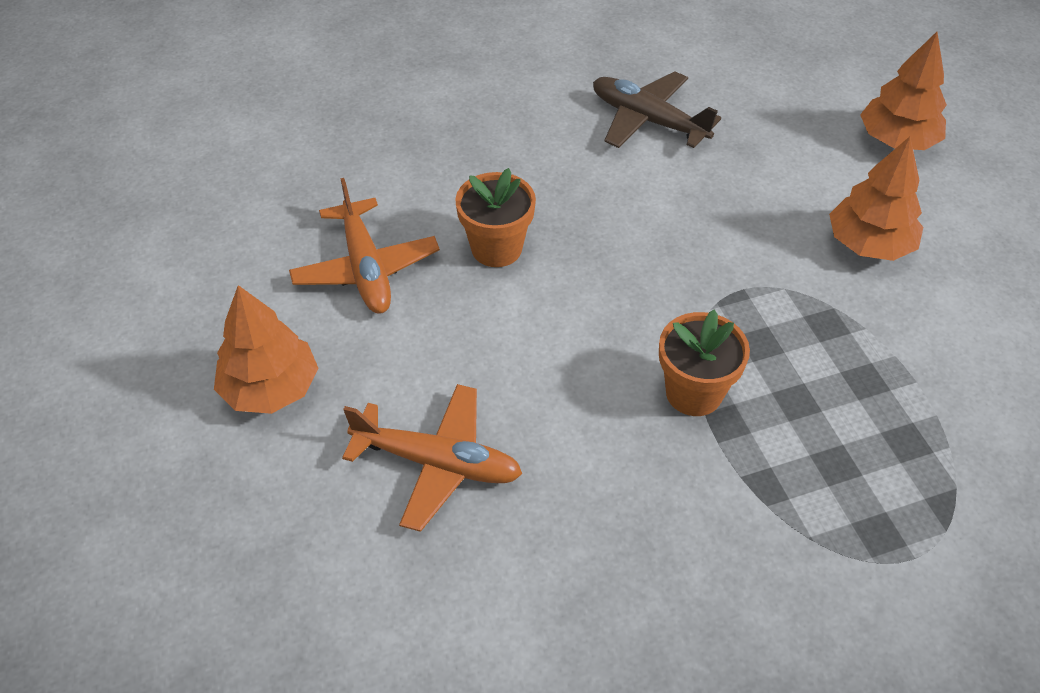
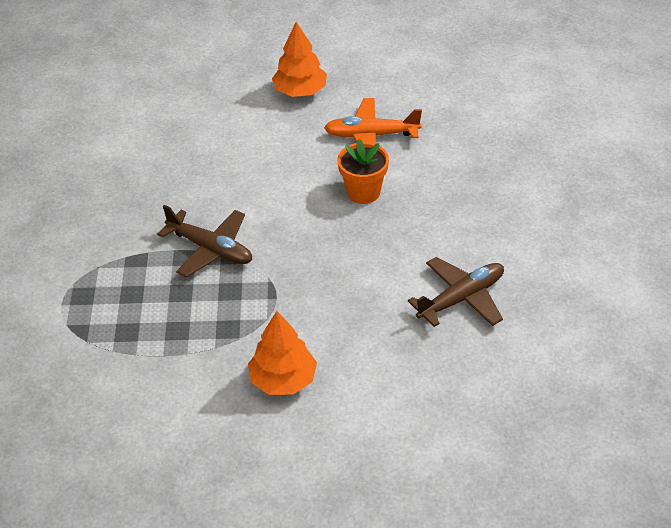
camera: 110 degrees right, 5 degrees down
(438, 463) = (221, 141): orange plane -> none
(694, 393) = (211, 249): orange flower pot -> brown plane
(897, 140) = (382, 446): orange tree -> none

